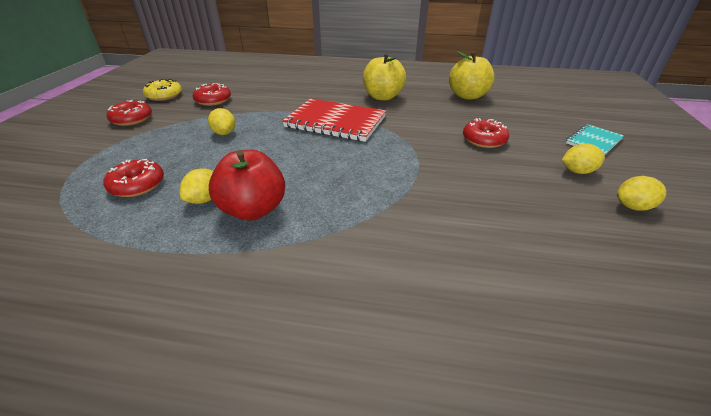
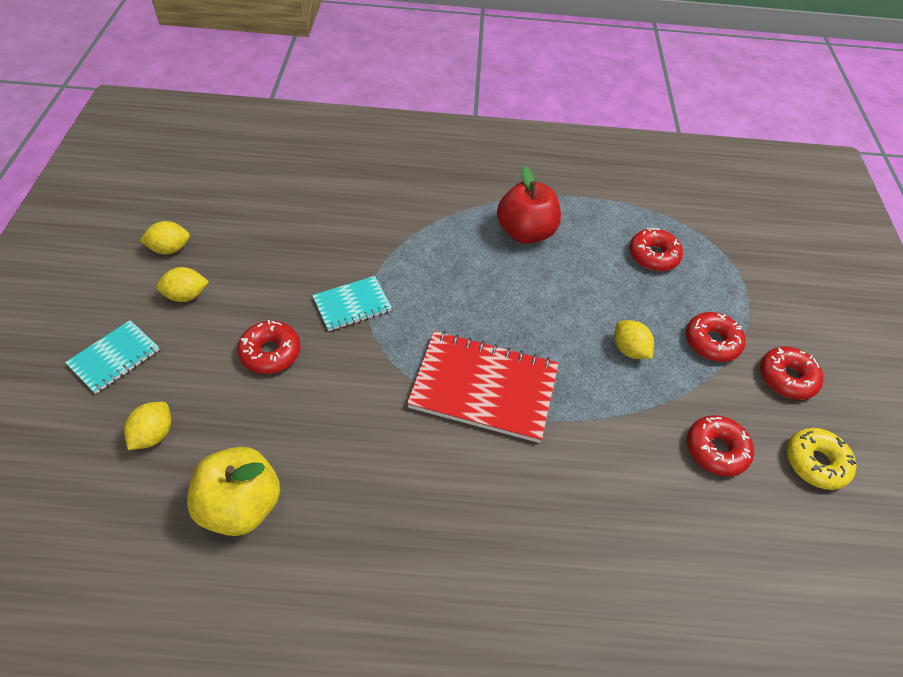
camera: 170 degrees right, 15 degrees up
(160, 134) = (711, 342): none -> red donut
(205, 199) = (576, 242): yellow lemon -> yellow lemon (154, 434)
(383, 97) = (412, 488): yellow apple -> none
(431, 161) = (352, 305): none -> turquoise notebook

